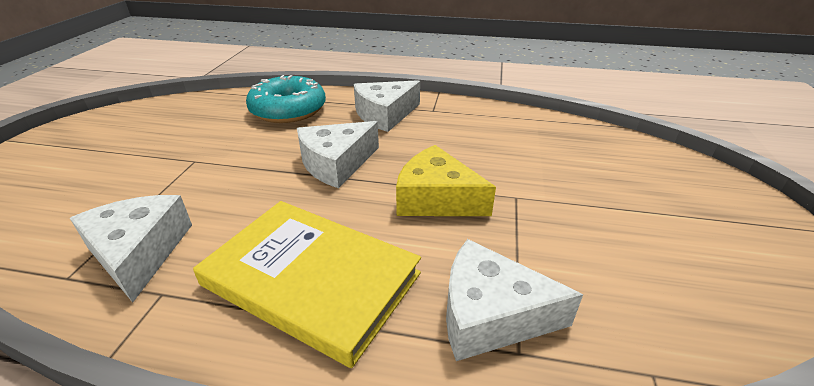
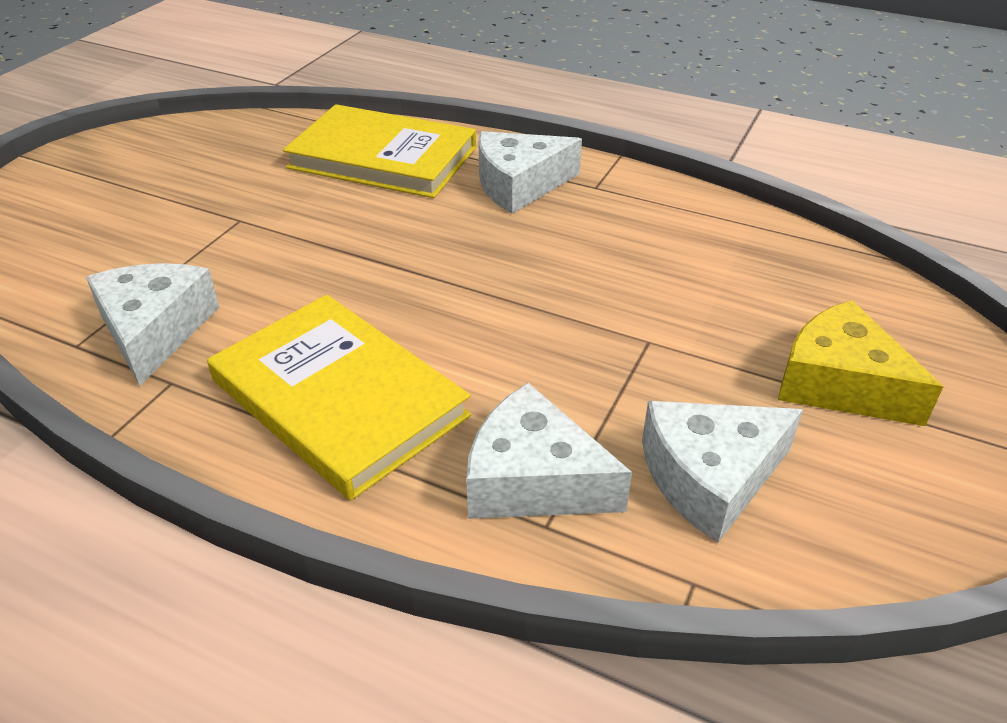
camera: 15 degrees right, 5 degrees up
(288, 110) = (383, 157): turquoise donut -> yellow book
(336, 163) = (421, 252): white cheese -> white cheese (710, 477)
(436, 198) = (535, 325): yellow cheese -> yellow cheese (840, 383)

